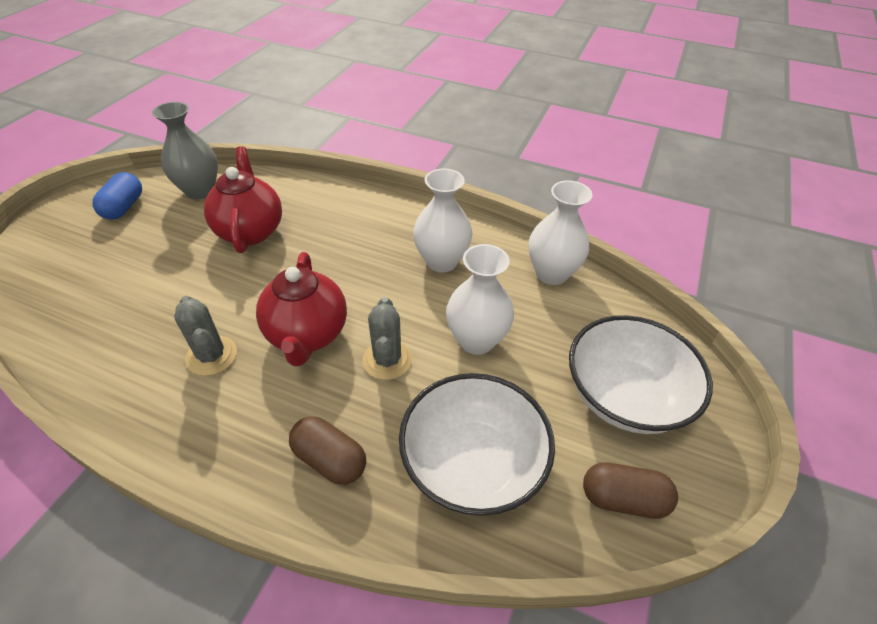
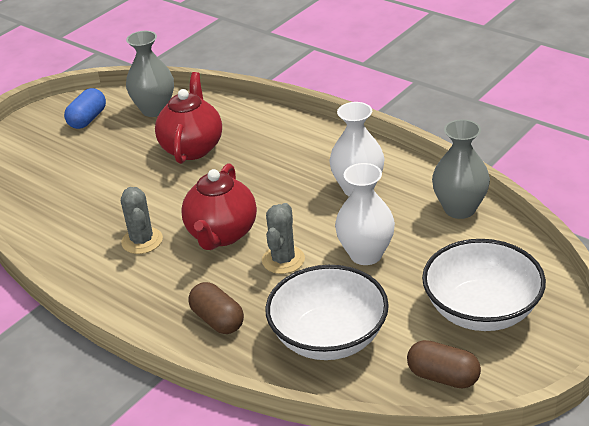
camera: 20 degrees right, 10 degrees down
(551, 273) = (459, 209): white vase -> grey vase

